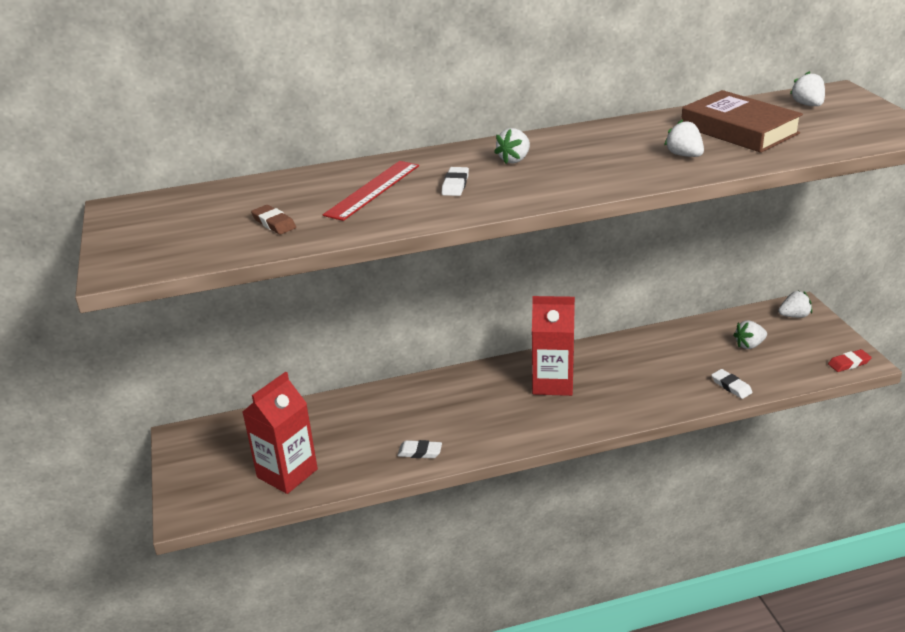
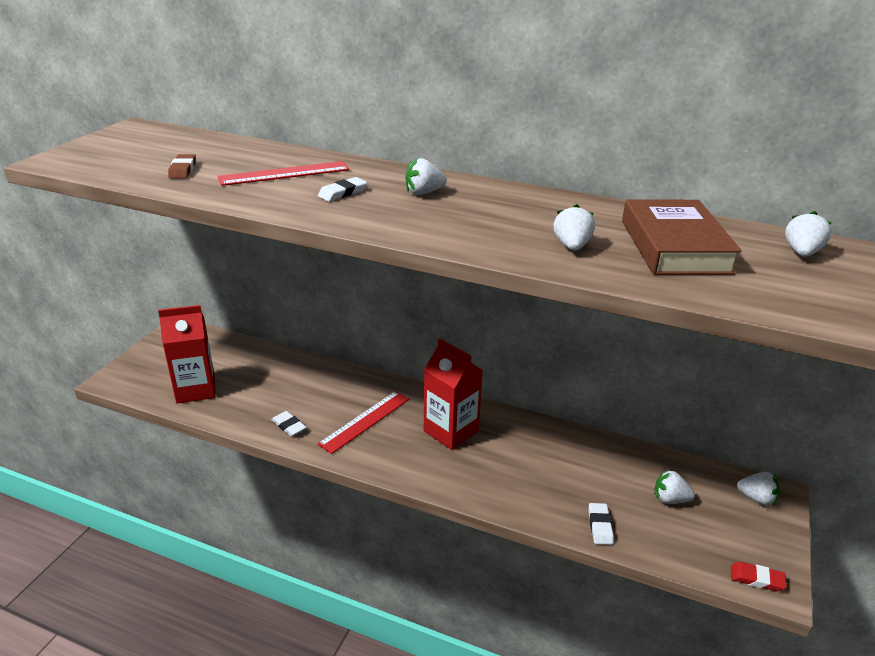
camera: 35 degrees right, 0 degrees up
(477, 413) = (365, 421): none -> red ruler

